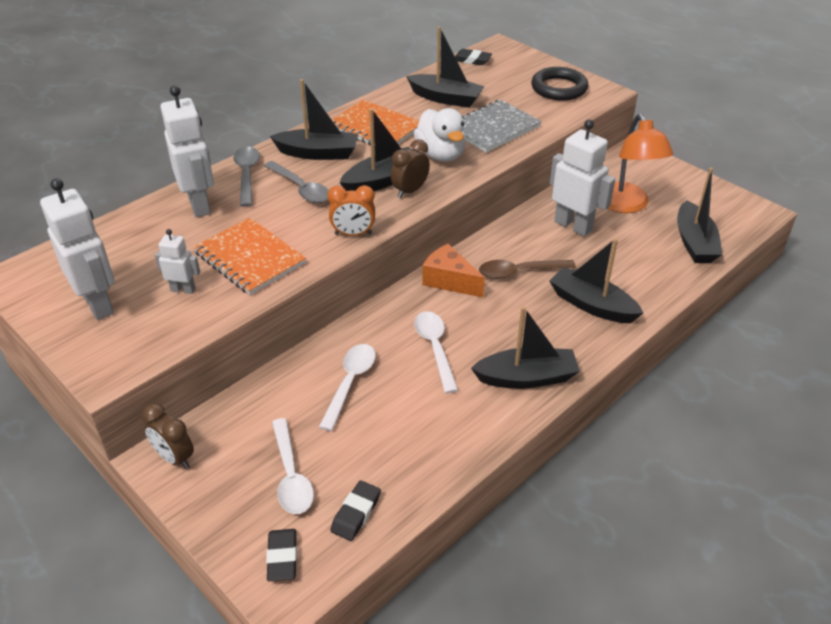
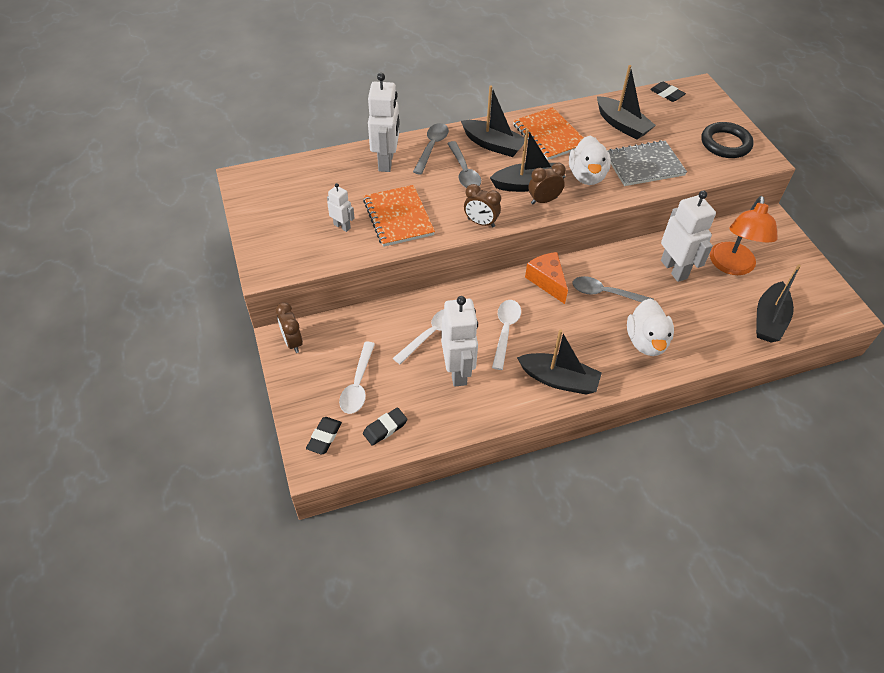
camera: 25 degrees right, 10 degrees up
(98, 304) = (284, 218): white robot -> white robot (458, 371)
(353, 234) = (481, 223): orange clock -> brown clock
(519, 272) = (605, 293): brown spoon -> grey spoon
(592, 305) = (646, 341): black boat -> white duck

